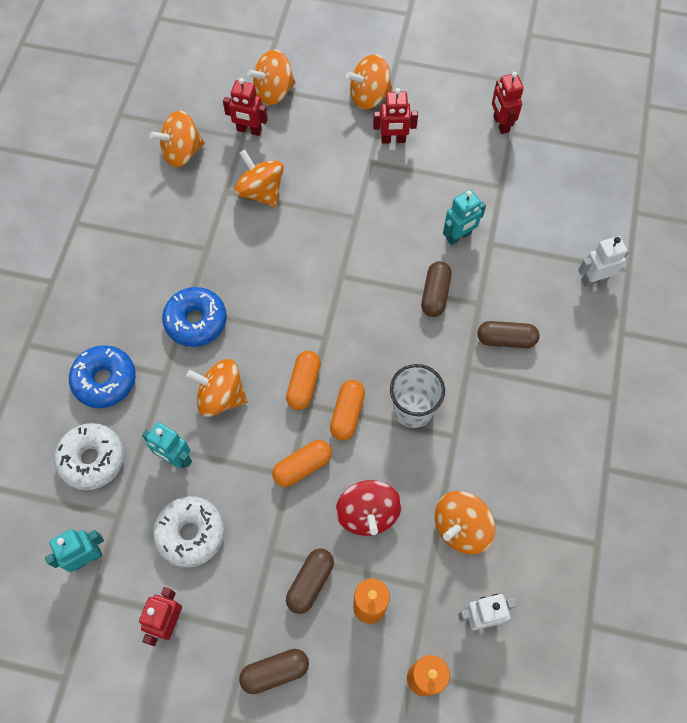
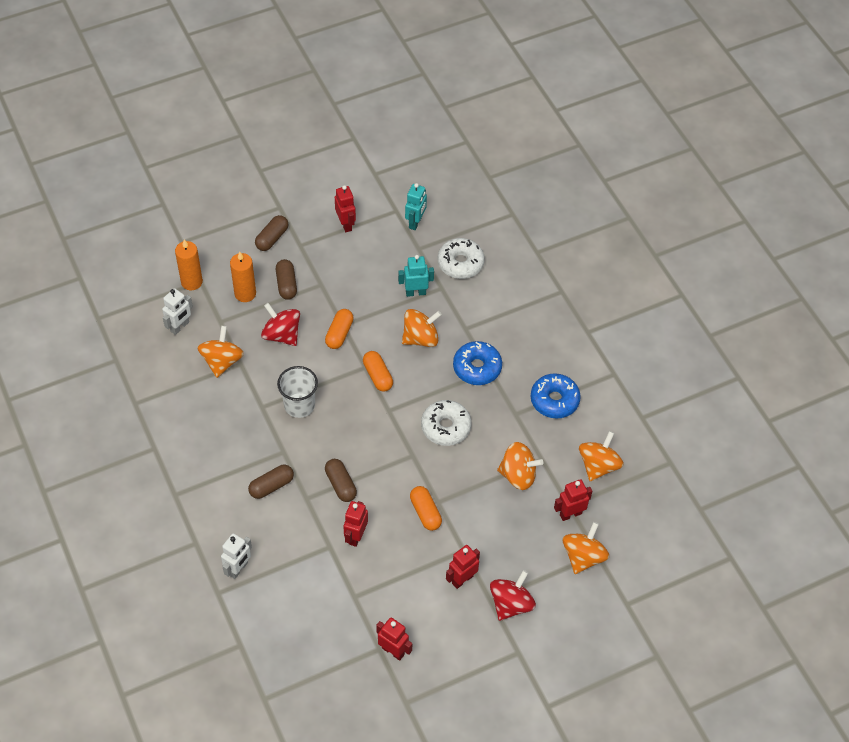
camera: 140 degrees right, 10 degrees down
(105, 380) = (496, 303): blue donut -> blue donut (554, 400)
(190, 533) = (372, 265): white donut -> white donut (446, 427)
(347, 414) = (337, 377): orange capsule -> orange capsule (425, 512)
(369, 96) = (511, 604): orange spinning top -> red spinning top
(458, 236) = (356, 536): turquoise robot -> red robot

